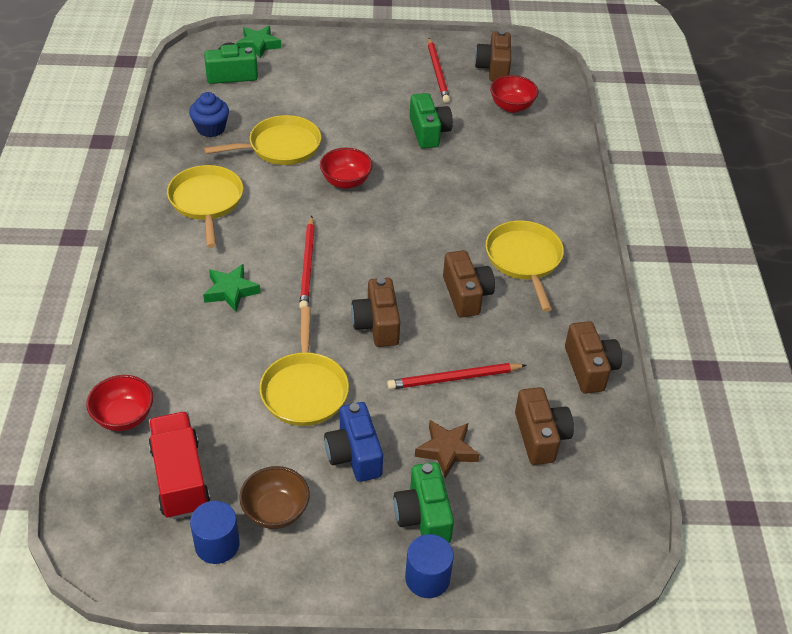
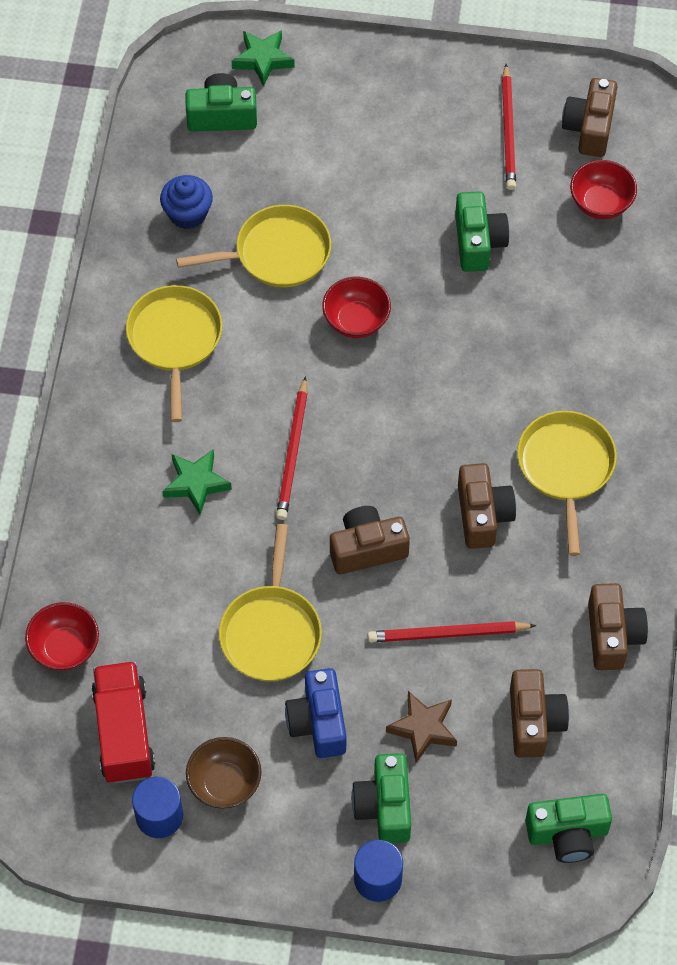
camera: 10 degrees right, 15 degrees up
(377, 324) = (367, 549): brown camera -> brown camera turned 75 degrees clockwise
(590, 522) = (567, 834): none -> green camera

